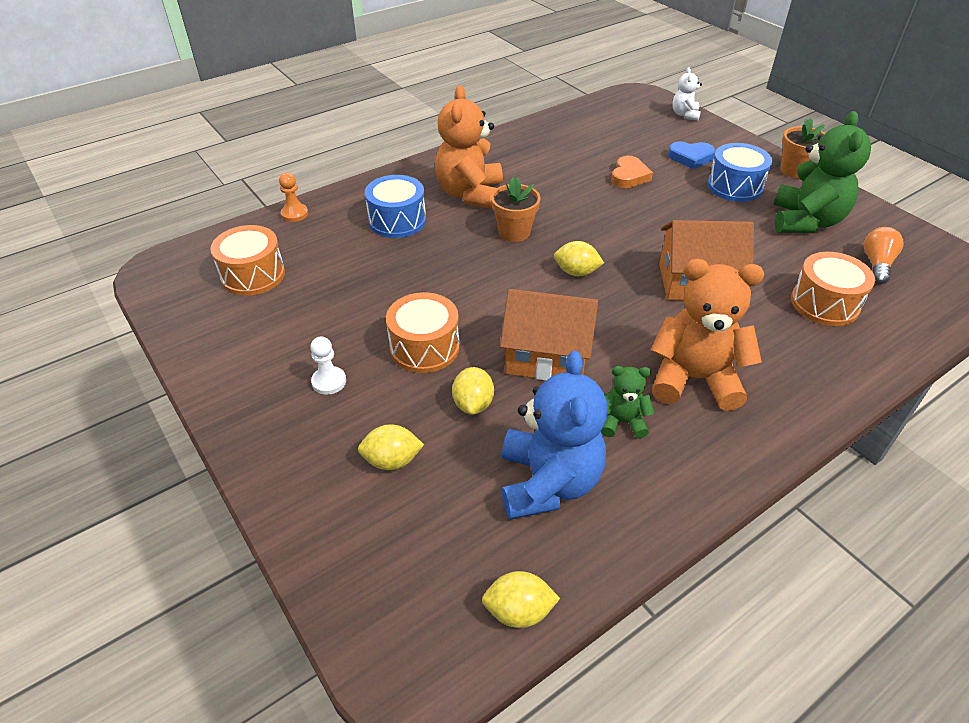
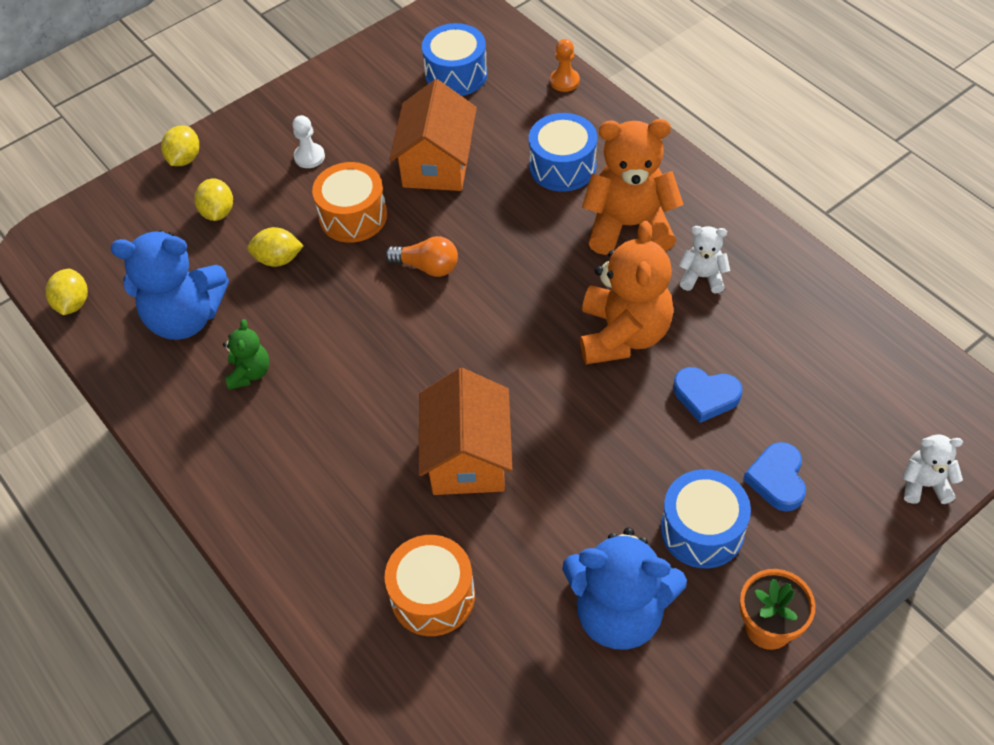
camera: 90 degrees right, 10 degrees up
(253, 275) = (456, 74): orange drum -> blue drum
(514, 232) = (552, 274): orange flower pot -> none
(525, 168) = (702, 277): none -> white teddy bear
(547, 356) = (339, 312): orange house -> orange house (437, 163)
(576, 272) = (478, 336): yellow lemon -> yellow lemon (185, 159)
(629, 176) = (705, 396): orange heart -> blue heart
(694, 379) = (304, 438): orange teddy bear -> orange teddy bear (623, 334)
(805, 221) = (619, 612): green teddy bear -> blue teddy bear
(876, 264) = (522, 685): orange light bulb -> orange light bulb (427, 266)

